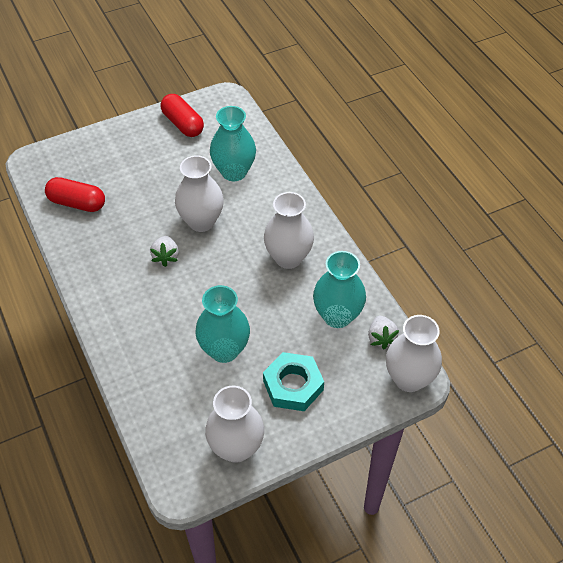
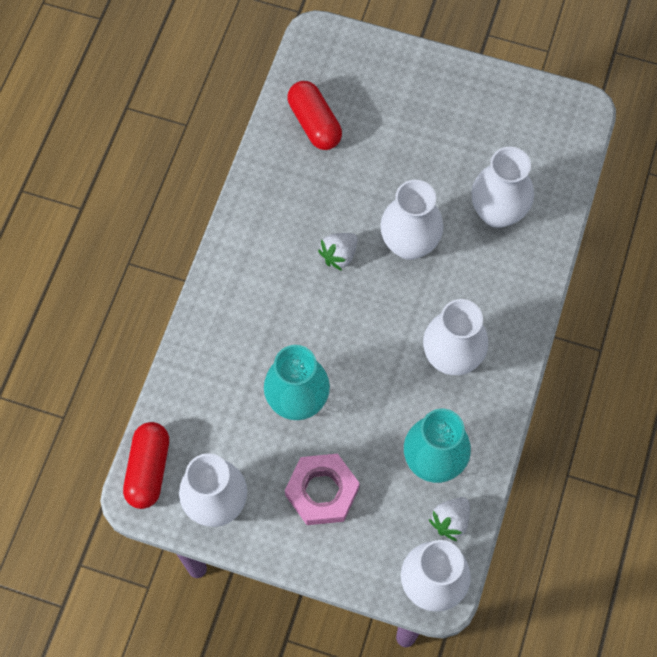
camera: 45 degrees right, 15 degrees up
(183, 124) = (503, 110): red capsule -> red capsule (148, 470)
(234, 172) = (497, 212): turquoise vase -> white vase
(293, 385) = (322, 492): turquoise nut -> pink nut

